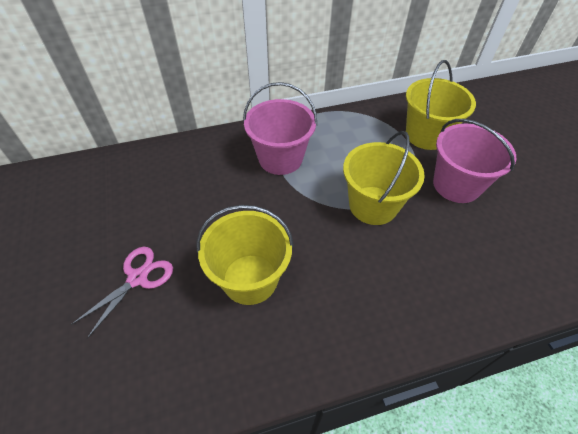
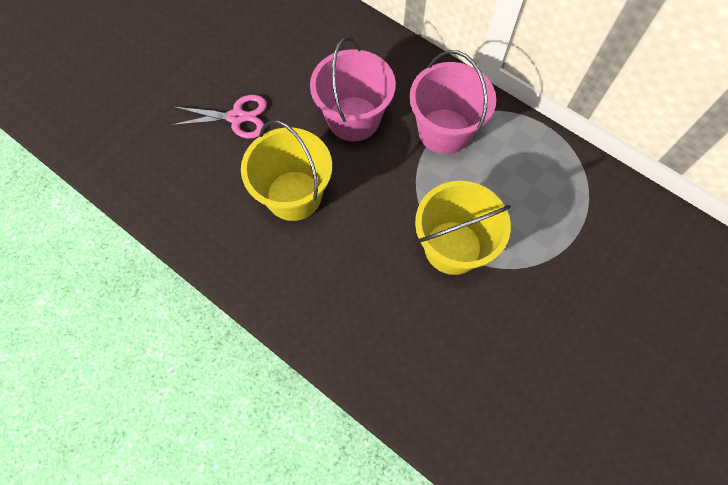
camera: 55 degrees right, 15 degrees up
(426, 135) = (606, 249): yellow bucket -> none
(456, 185) = (550, 315): pink bucket -> pink bucket (353, 119)

